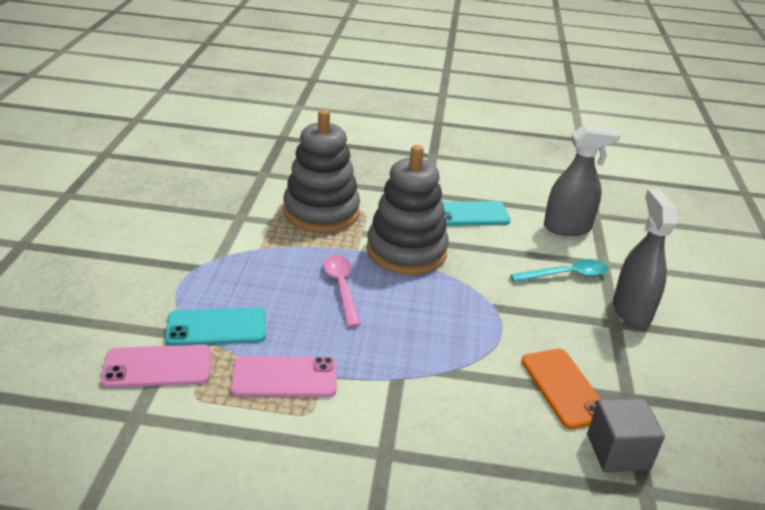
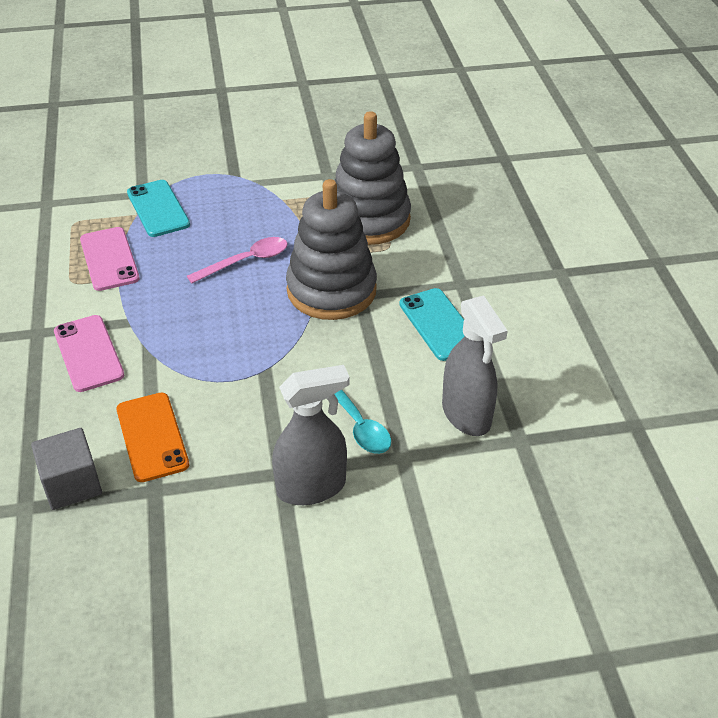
camera: 75 degrees right, 10 degrees up
(157, 367) = (101, 196): pink phone -> pink phone (88, 353)
(564, 388) = (152, 437): orange phone -> orange phone turned 75 degrees counterclockwise

